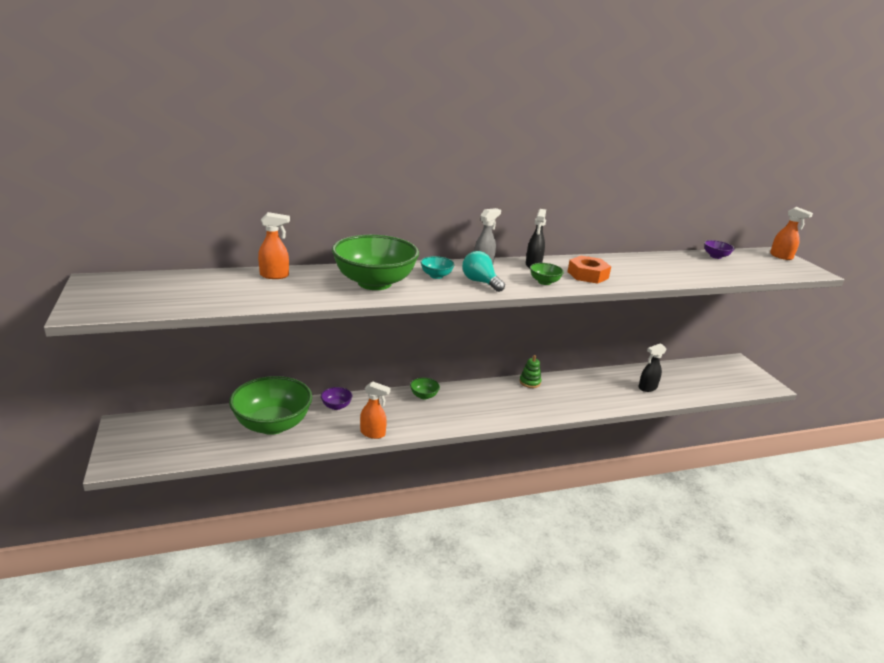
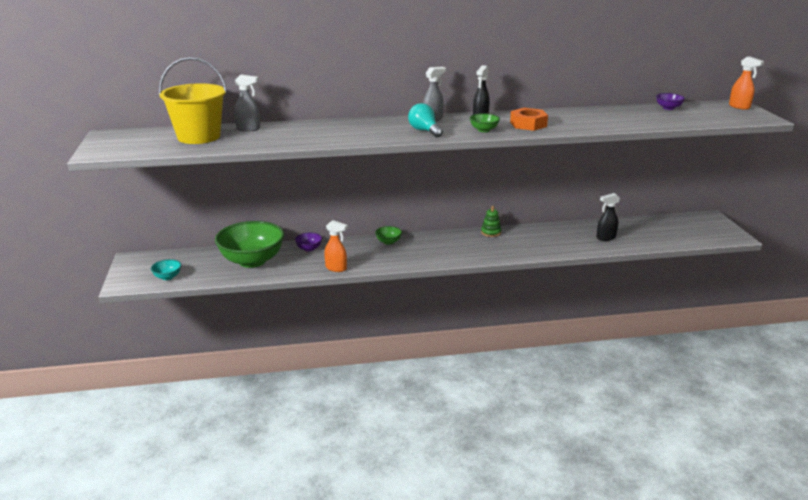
camera: 10 degrees right, 0 degrees up
(215, 286) = (199, 137): none -> yellow bucket
(275, 276) = (248, 129): orange spray bottle -> grey spray bottle
(374, 283) = (331, 133): green bowl -> none
(436, 276) = (387, 127): turquoise bowl -> turquoise bowl (167, 277)

